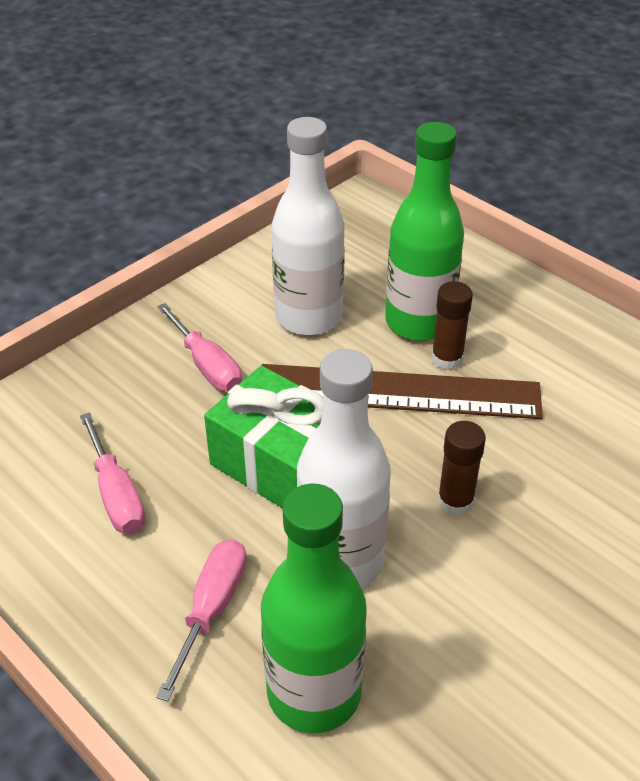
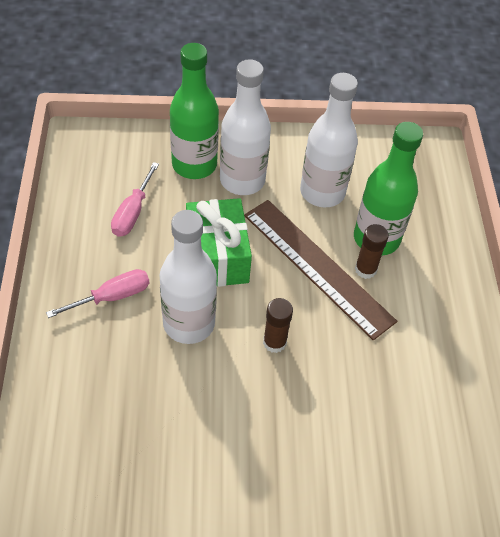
camera: 40 degrees right, 10 degrees up
(207, 365) = (242, 180): pink screwdriver -> white bottle
(314, 692) = (110, 367): green bottle -> green bottle (194, 165)

